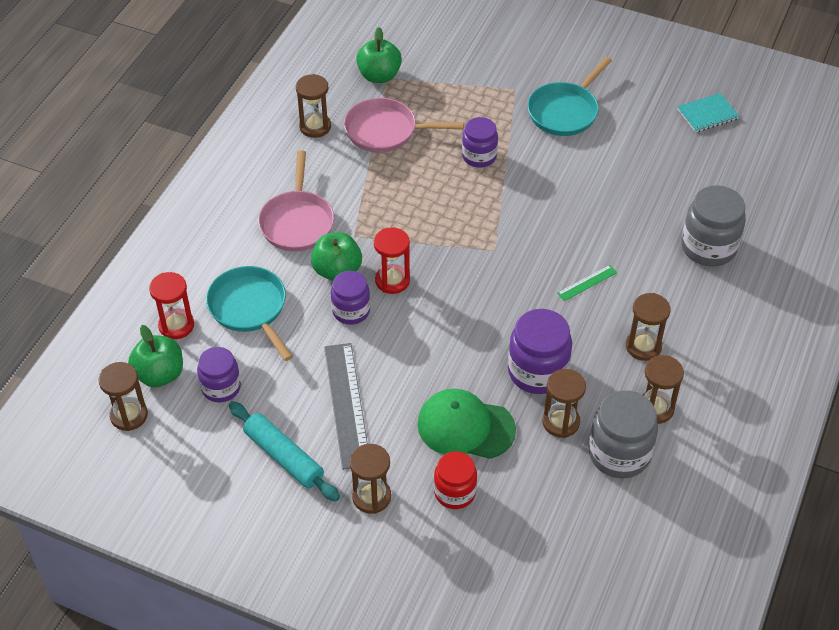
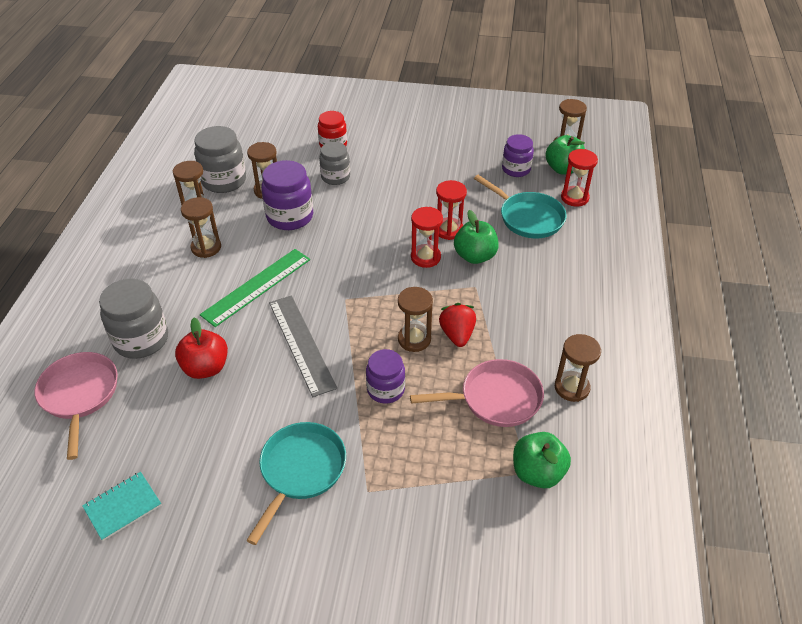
camera: 165 degrees right, 5 degrees down
(284, 456) = (451, 143): turquoise rolling pin -> none
(297, 221) = (531, 289): pink pan -> pink pan (80, 395)
(347, 404) = (423, 175): grey ruler -> grey ruler (301, 344)
(351, 311) = (449, 230): purple jar -> red hourglass
(371, 497) = (385, 135): brown hourglass -> brown hourglass (414, 339)
(395, 191) = (457, 335): none -> red strawberry
(465, 427) = (335, 177): green cap -> grey jar
(587, 283) = (257, 286): green ruler -> green ruler, size x2.10
(643, 207) = (206, 368): none -> red apple

